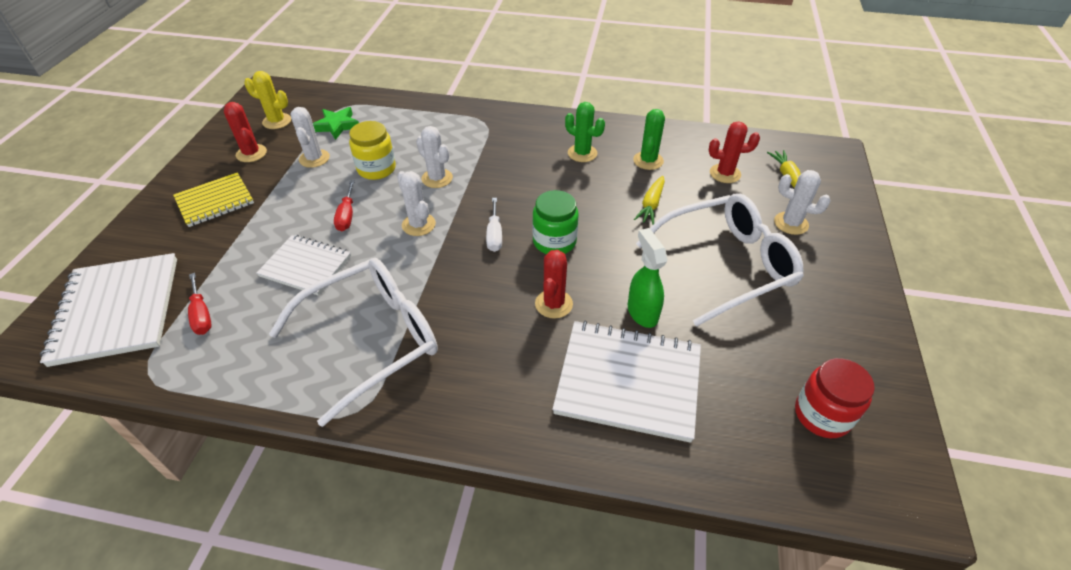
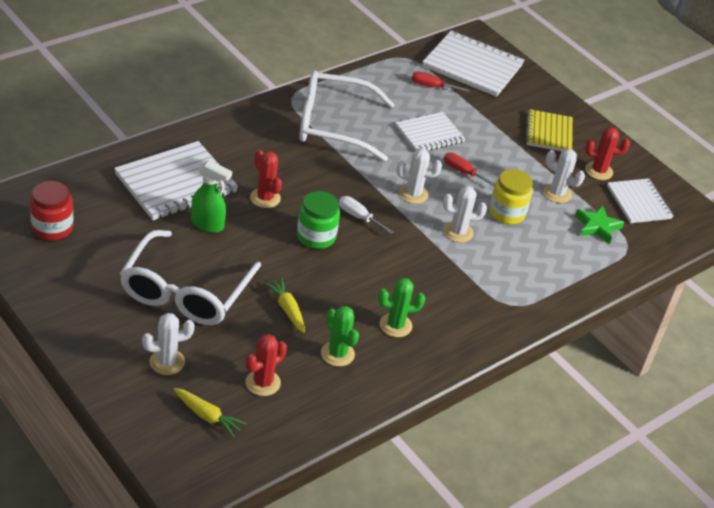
camera: 125 degrees right, 5 degrees down
(277, 121) = (639, 202): yellow cactus -> white notebook
(372, 339) = (333, 125): white glasses -> white glasses turned 90 degrees clockwise

